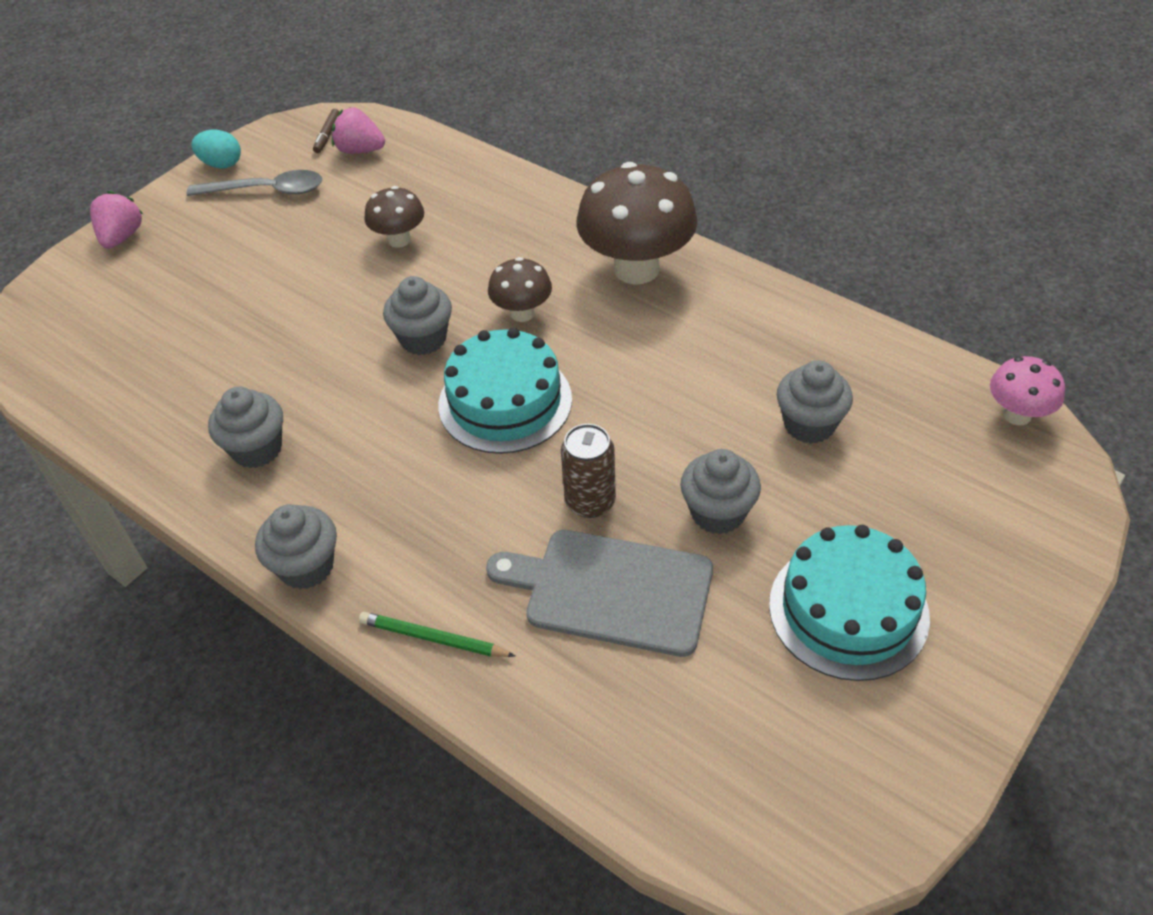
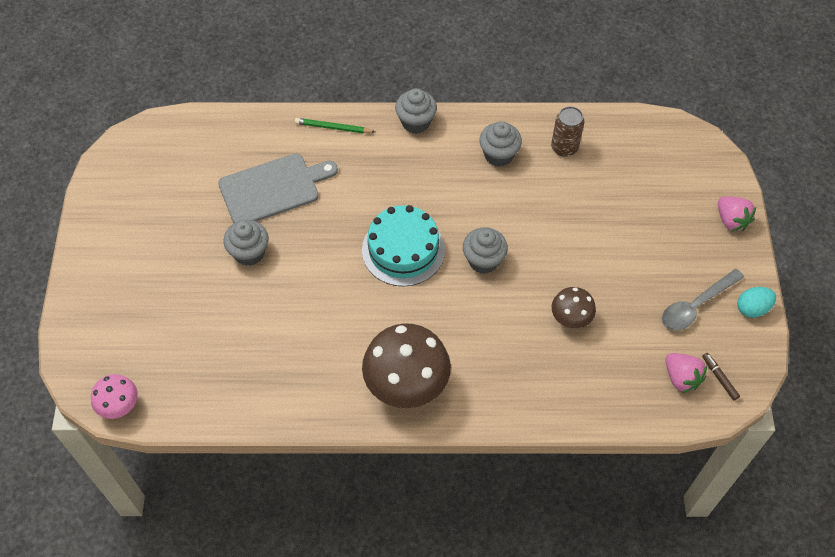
camera: 140 degrees right, 10 degrees up
(360, 150) = (681, 378): pink strawberry -> pink strawberry turned 75 degrees clockwise
(433, 638) = (333, 128): green pencil -> green pencil turned 150 degrees counterclockwise
(522, 313) = (445, 310): brown mushroom -> none
(590, 501) = (315, 223): brown can -> brown can (564, 148)
(809, 424) = (232, 331): grey cupcake -> none
(848, 610) = (160, 240): turquoise cake -> none

